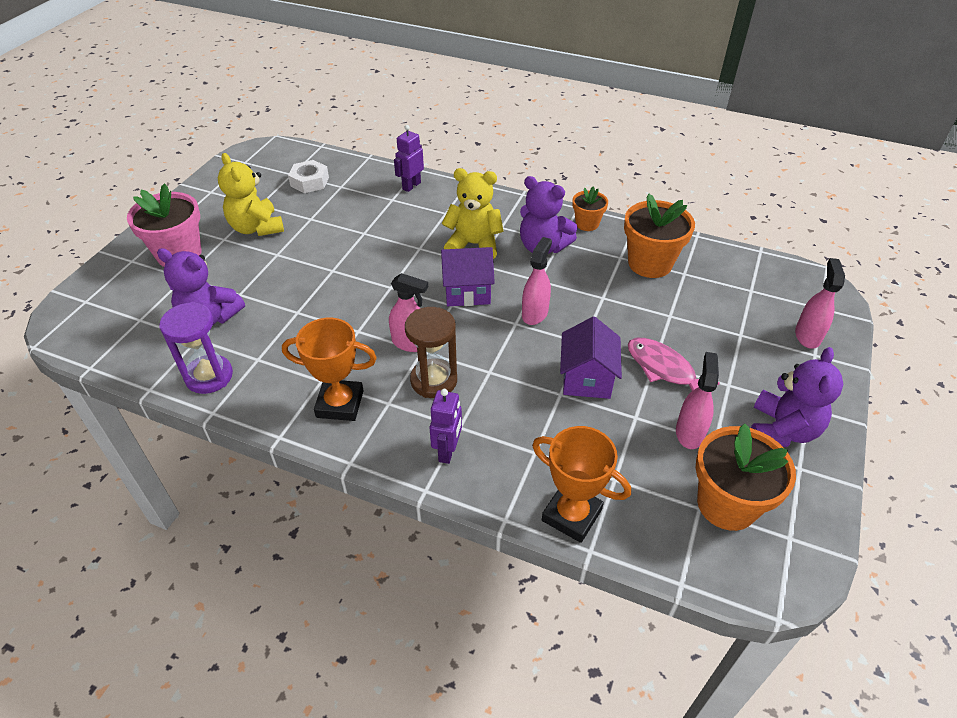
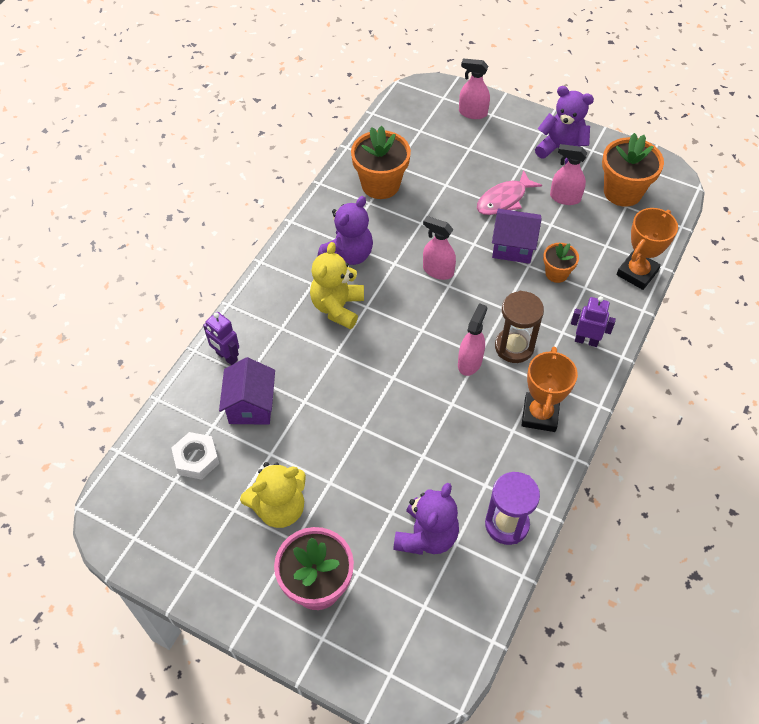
camera: 85 degrees left, 10 degrees up
(467, 291) = (405, 317): purple house -> purple house (251, 406)
(587, 224) = (318, 218): orange flower pot -> orange flower pot (556, 273)

